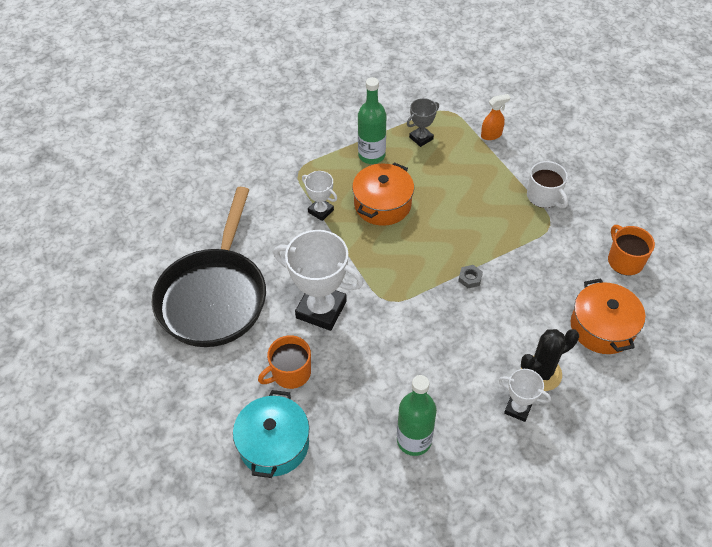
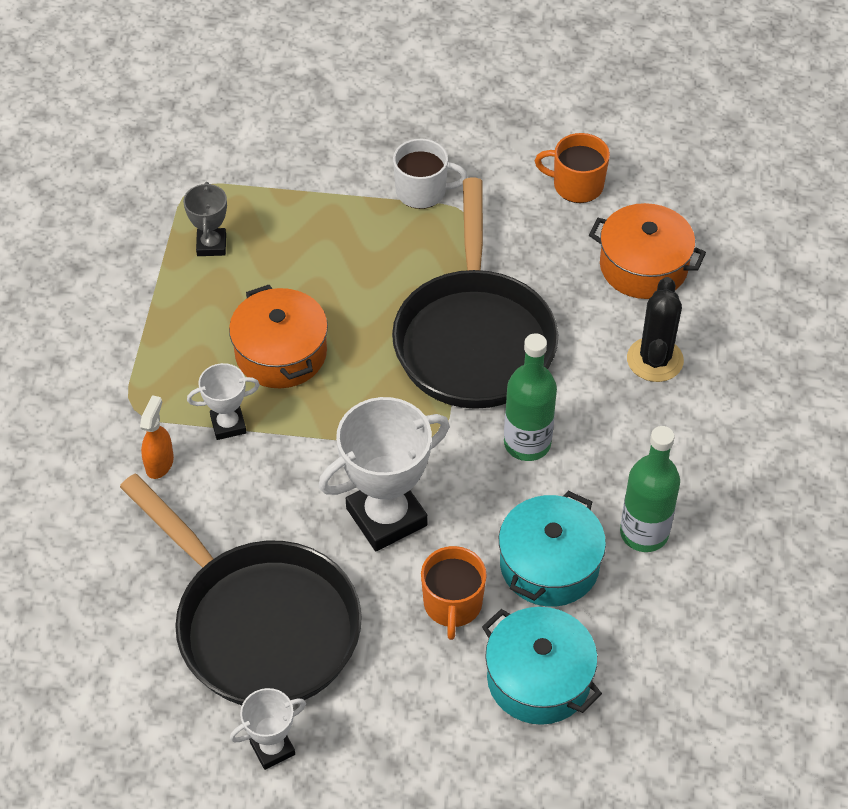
camera: 55 degrees left, 0 degrees up
(352, 404) = (549, 565): none -> turquoise pot
(371, 155) = (188, 314): green bottle -> green bottle (527, 443)
(470, 278) = (474, 339): grey nut -> black pan
(491, 135) = (278, 174): orange spray bottle -> orange spray bottle (159, 463)
(518, 408) = (681, 410): white trophy -> white trophy (272, 748)

